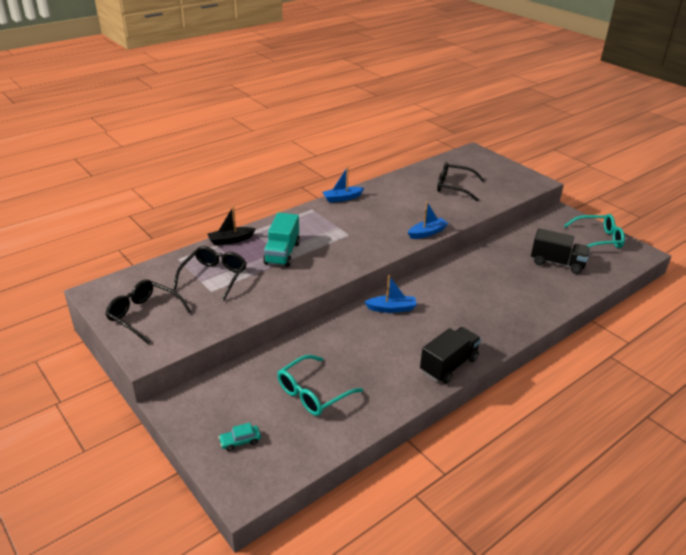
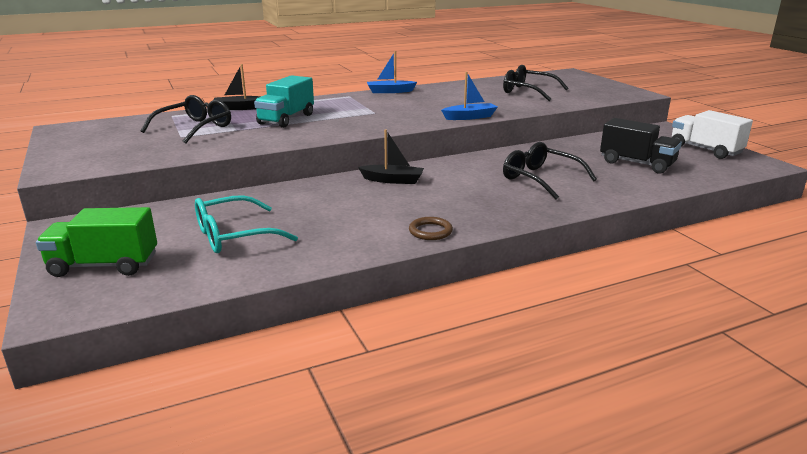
camera: 15 degrees right, 10 degrees down
(144, 315) = (90, 146): black glasses -> black glasses (540, 179)
(240, 441) = (104, 265): turquoise car -> green truck
(392, 308) = (393, 180): blue boat -> black boat
(449, 365) = (430, 231): black truck -> brown ring
(598, 239) = (705, 150): turquoise glasses -> white truck

